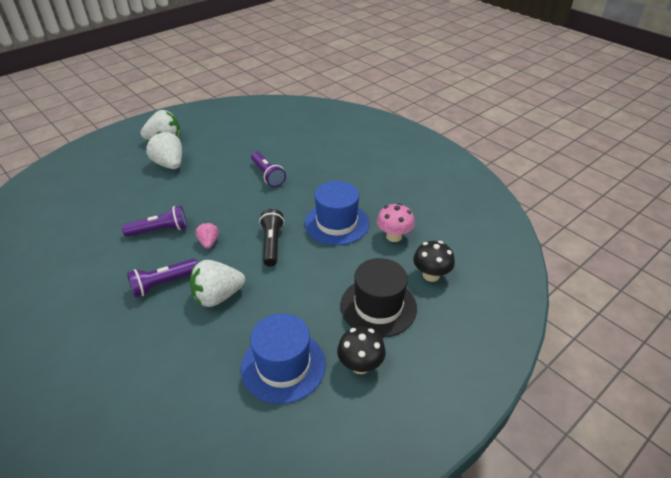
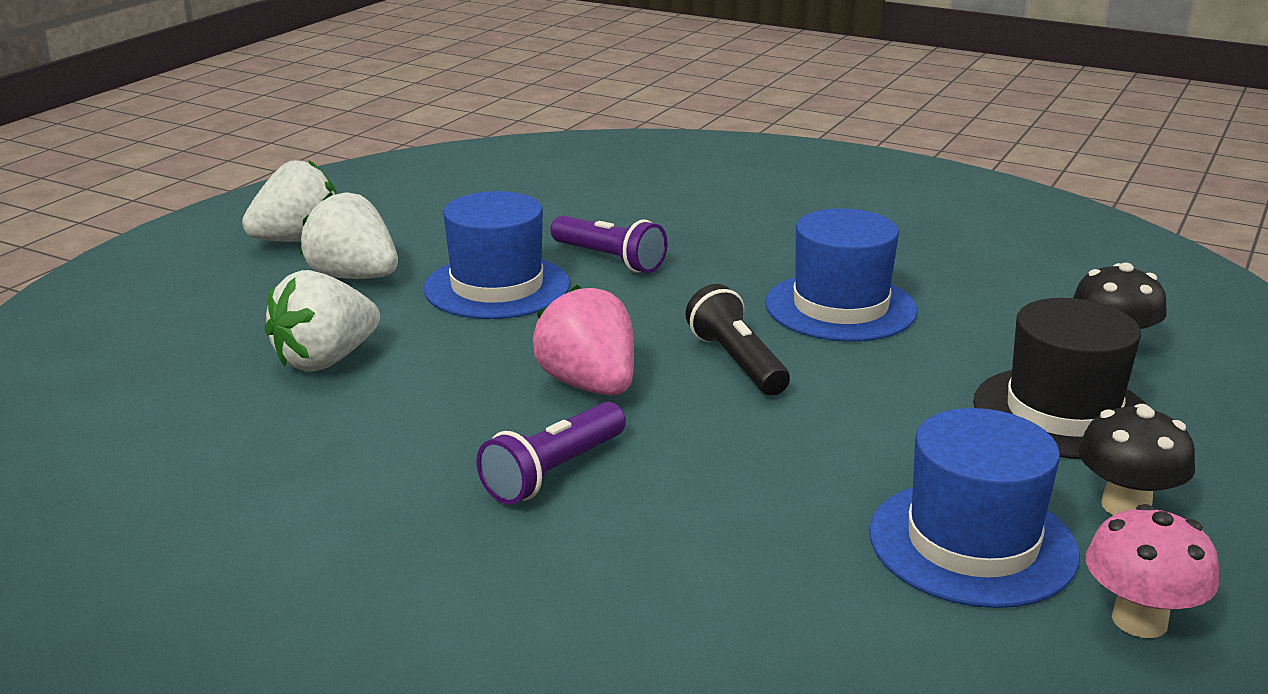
camera: 20 degrees left, 15 degrees down
(159, 230) = (447, 387): purple flashlight -> none
(209, 242) = (589, 385): pink strawberry -> pink strawberry, size x1.81
(215, 181) = (497, 287): none -> blue hat
(218, 296) = (706, 466): white strawberry -> white strawberry (326, 360)
(394, 236) = (977, 306): pink mushroom -> pink mushroom (1139, 620)

